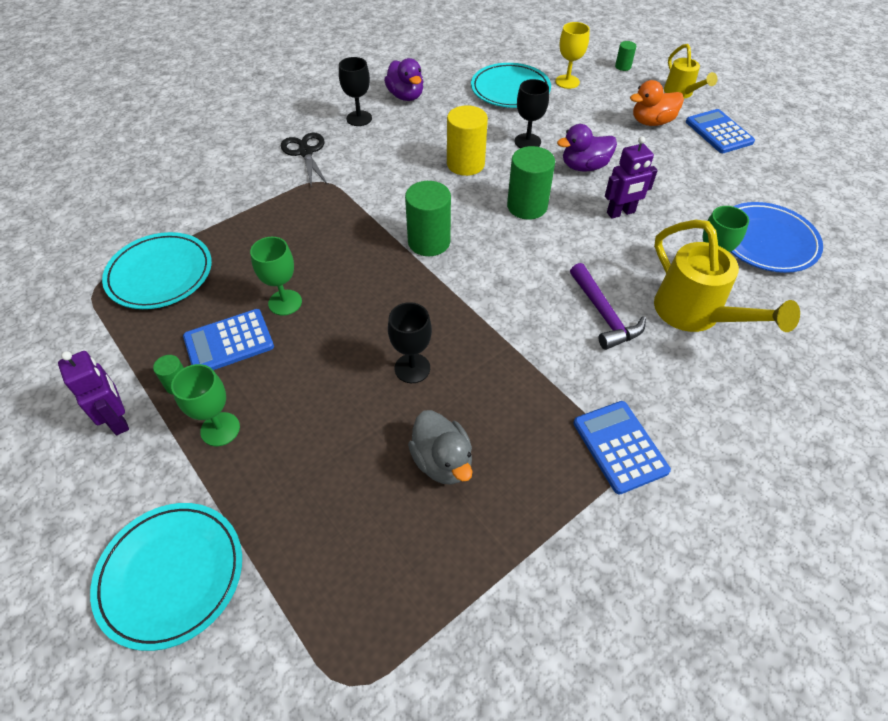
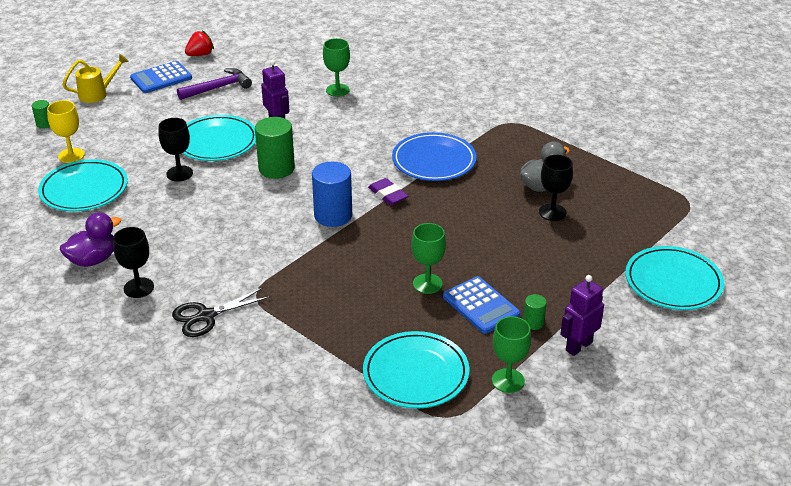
camera: 100 degrees left, 15 degrees down
(220, 429) = (562, 289): green goblet -> green goblet (508, 380)
(412, 368) = (472, 207): black goblet -> black goblet (552, 212)
(429, 242) = (333, 215): green cylinder -> blue cylinder
(458, 291) = (388, 195): none -> purple eraser
(465, 164) = (218, 206): yellow cylinder -> none
(584, 166) = (216, 142): purple duck -> turquoise plate
(604, 314) = (392, 130): purple hammer -> purple hammer (218, 88)
(619, 447) = (501, 123): blue calculator -> none
(651, 122) = (146, 109): orange duck -> none
(695, 314) = (381, 95): yellow watering can -> none
(766, 241) = (299, 66): blue plate -> blue plate (434, 161)
(779, 160) = (200, 54): none -> red strawberry

